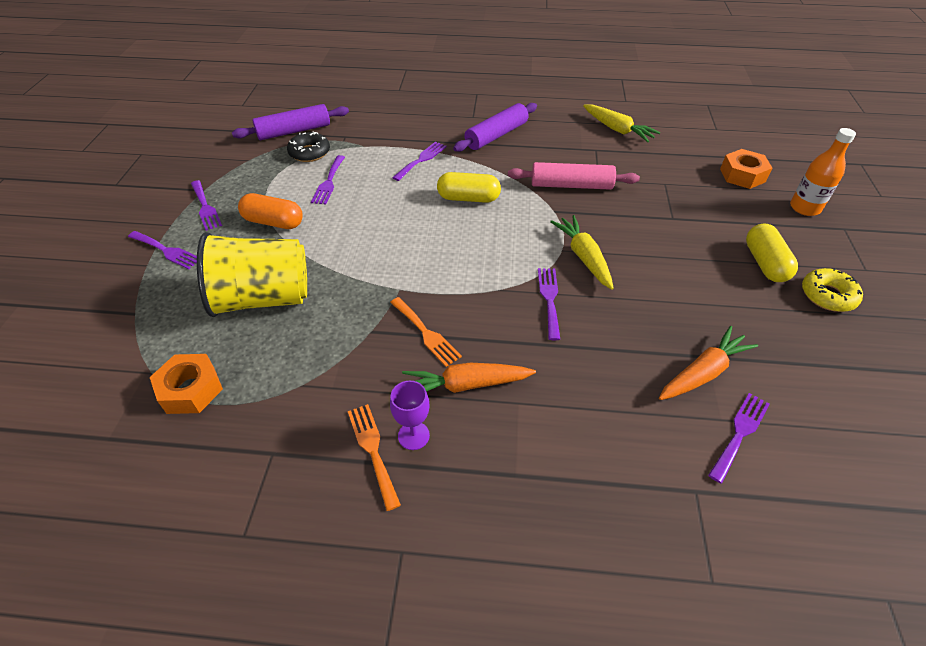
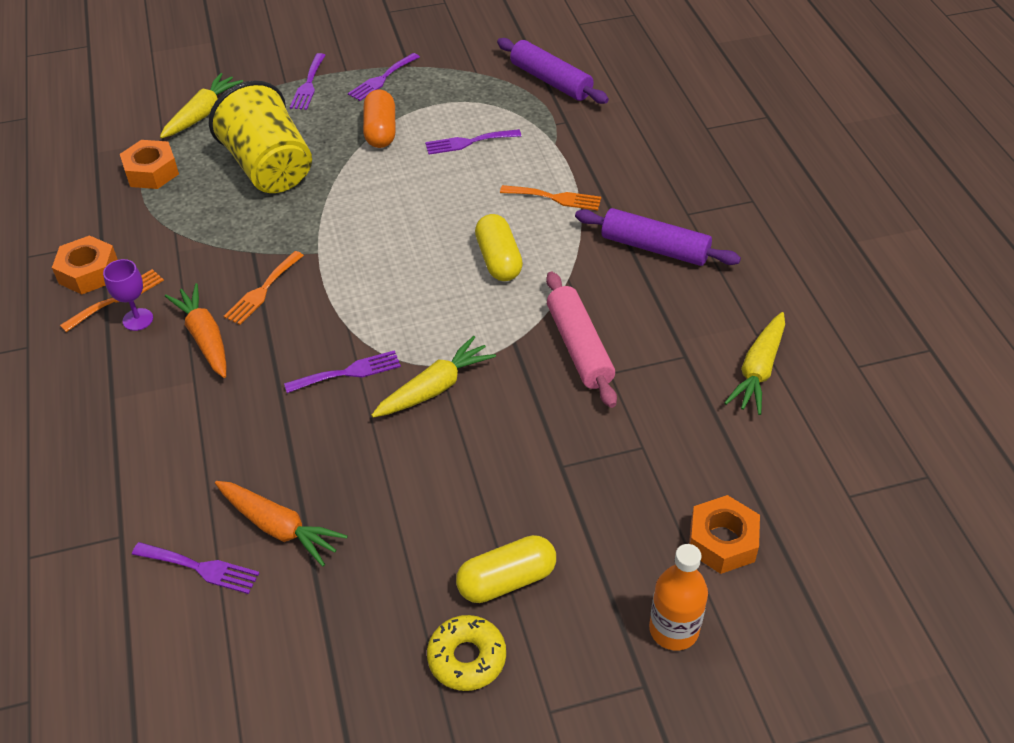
camera: 70 degrees right, 0 degrees up
(134, 332) = (202, 114): none -> yellow carrot
(309, 153) = (515, 108): black donut -> none
(314, 471) = (89, 272): none -> orange nut
(421, 160) = (555, 198): purple fork -> orange fork

